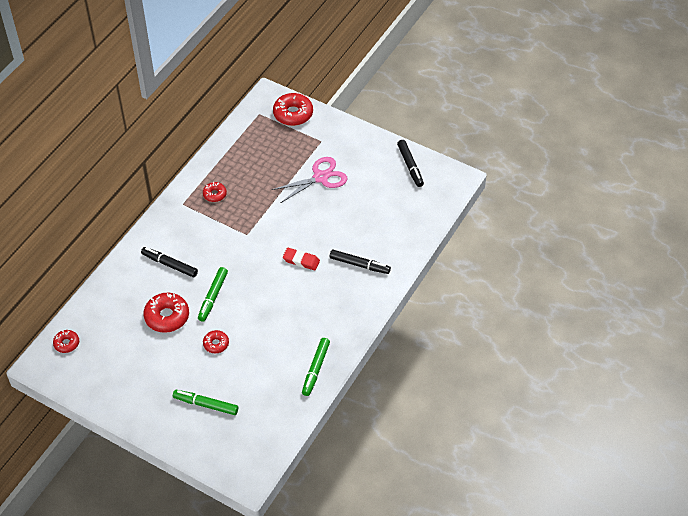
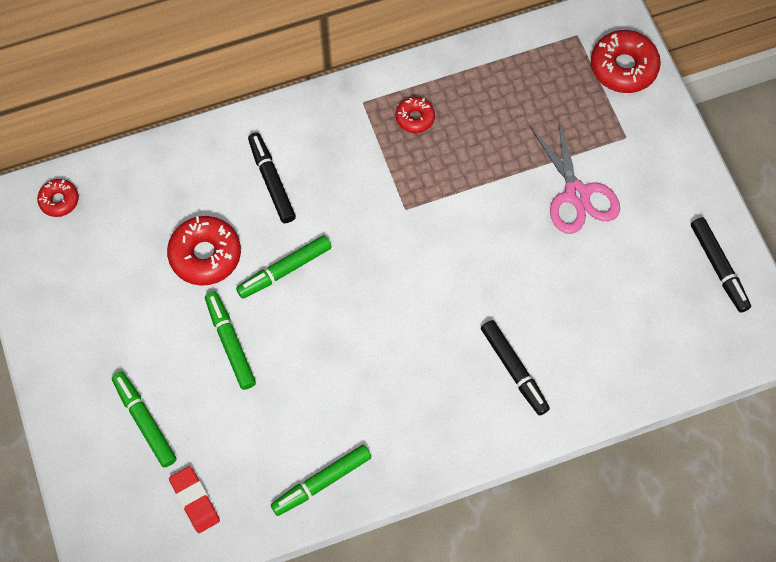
camera: 40 degrees right, 15 degrees up
(216, 344) = (230, 343): red donut -> green marker
(301, 260) = (442, 303): red eraser -> red eraser (195, 500)
(320, 177) = (576, 194): pink scissors -> pink scissors turned 60 degrees clockwise
(410, 166) = (718, 267): black marker -> black marker turned 45 degrees counterclockwise

